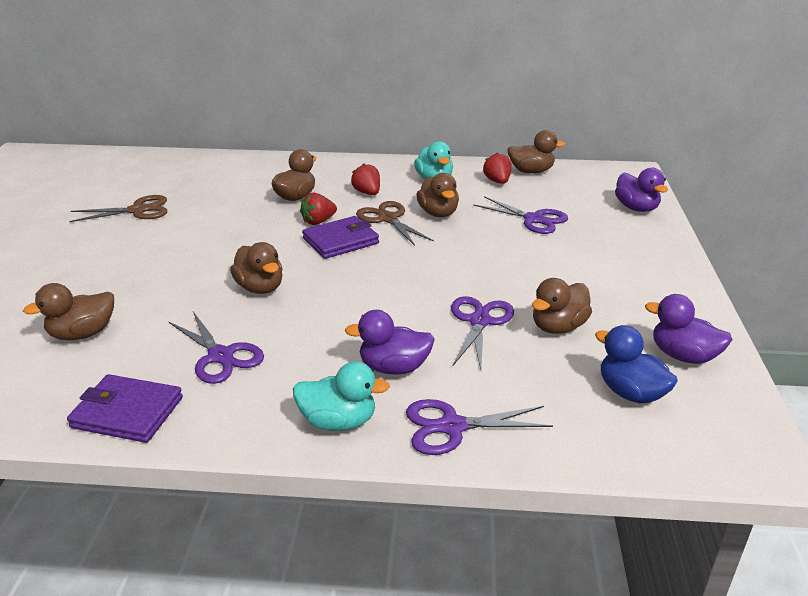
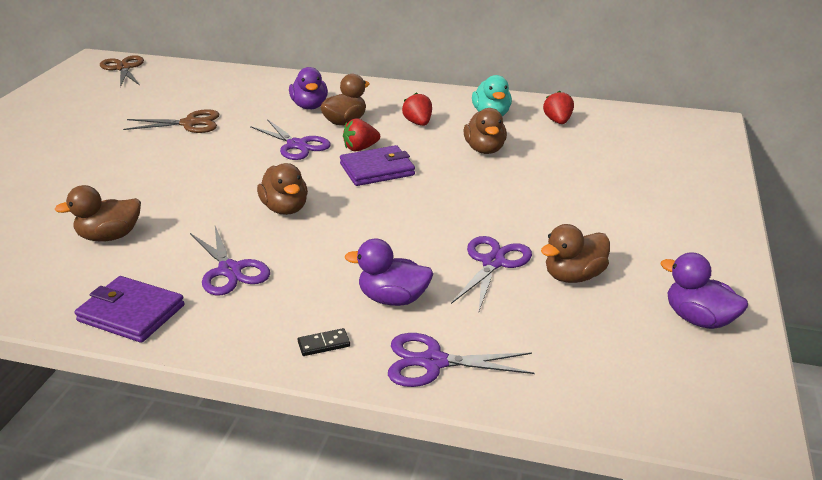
camera: 10 degrees right, 0 degrees up
(338, 421) = (324, 344): turquoise duck -> black domino
(388, 219) = (431, 151): brown scissors -> brown scissors (123, 68)
(531, 171) = (597, 113): brown duck -> none
(533, 219) = (584, 164): purple scissors -> purple scissors (297, 145)
(630, 393) = (628, 350): blue duck -> none
(636, 208) = (700, 161): purple duck -> purple duck (309, 106)

